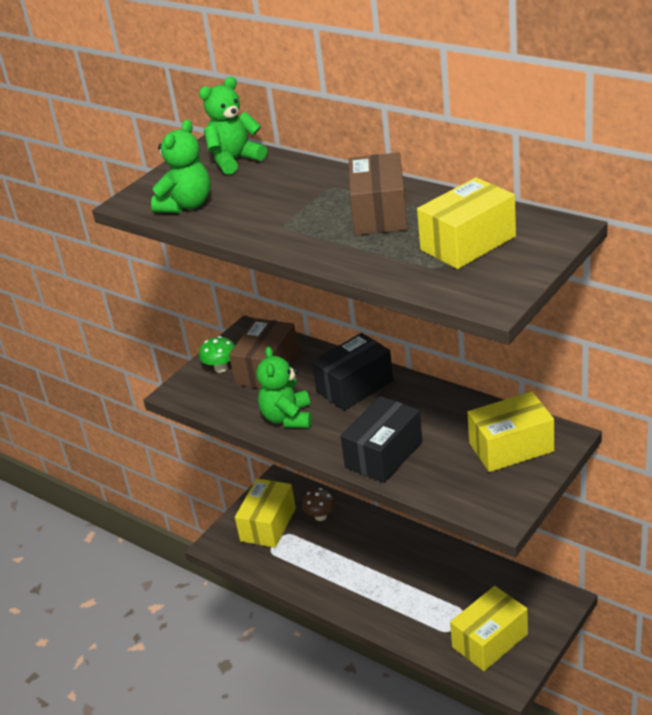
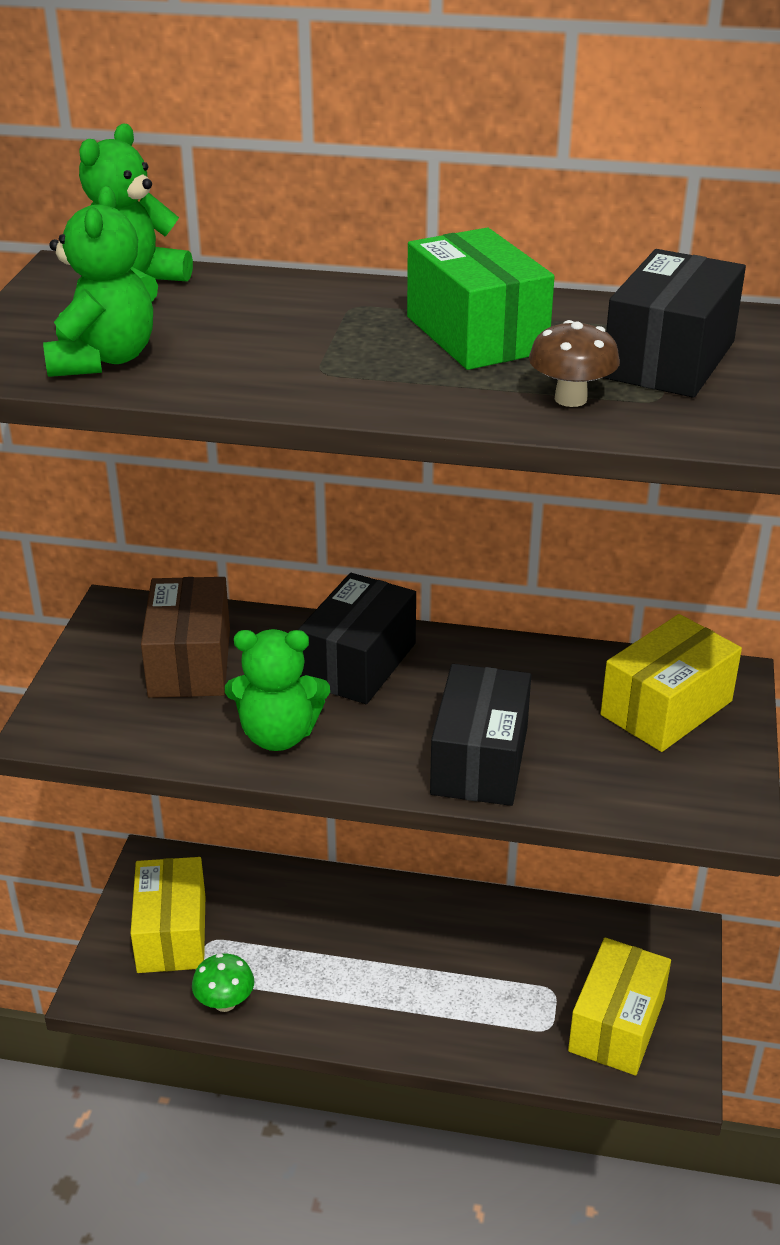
camera: 30 degrees left, 0 degrees up
(221, 368) = (105, 675): green mushroom -> green mushroom (225, 1002)
(288, 418) = (278, 735): green teddy bear -> green teddy bear turned 60 degrees counterclockwise
(320, 516) = (253, 899): brown mushroom -> brown mushroom (570, 399)
(379, 213) = (476, 334): brown box -> green box
(468, 243) = (669, 360): yellow box -> black box

